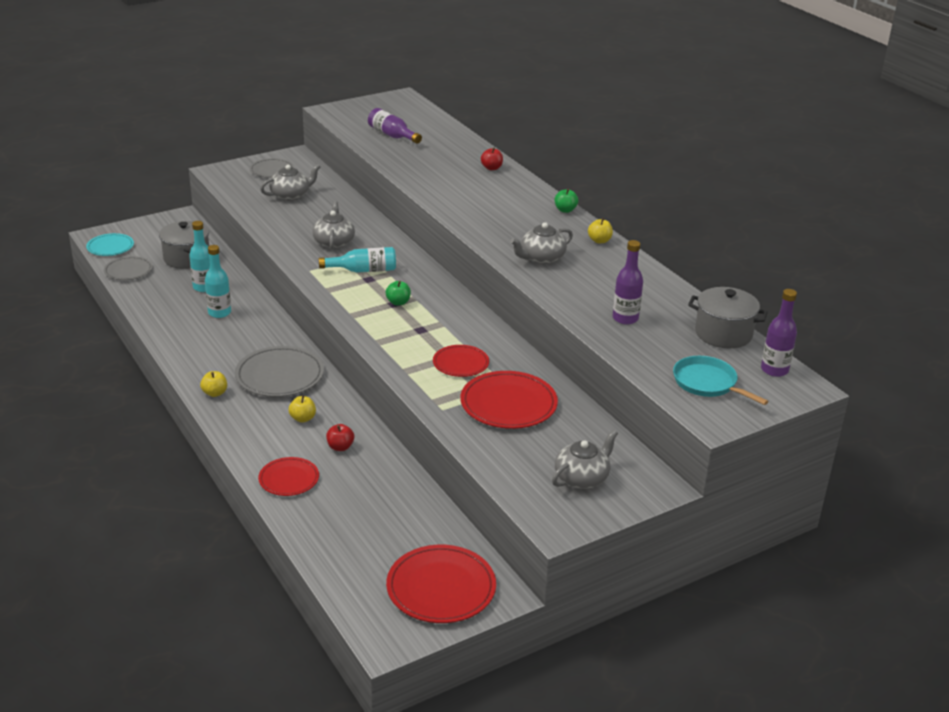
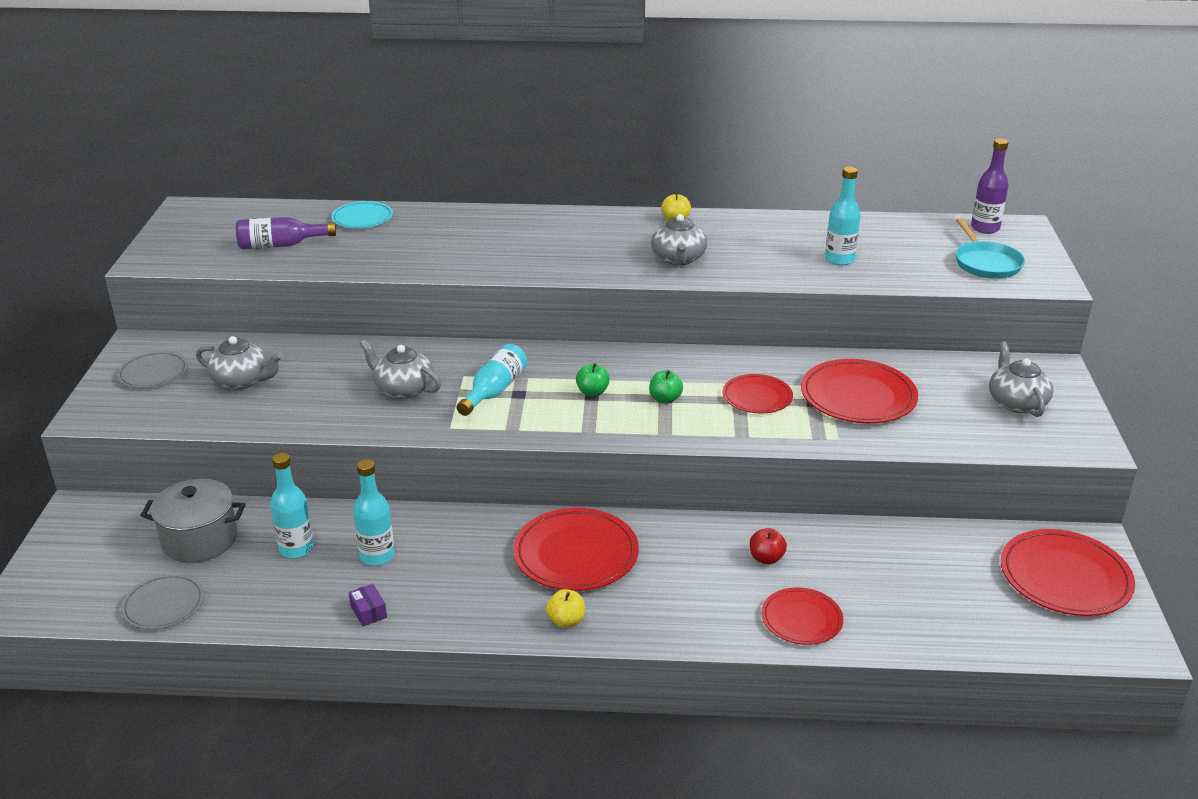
camera: 55 degrees left, 0 degrees up
(110, 247) = (71, 602): turquoise plate -> turquoise plate (362, 218)
(170, 328) = (368, 612): none -> purple box
(280, 375) = (576, 554): grey plate -> red plate
(290, 195) = (242, 381): grey teapot -> grey teapot turned 105 degrees clockwise
(303, 418) = (685, 567): yellow apple -> none
(491, 168) = (447, 218): red apple -> none
(565, 210) = (592, 214): green apple -> green apple (665, 399)
(625, 318) = (839, 259): purple bottle -> turquoise bottle
(707, 383) = (986, 263): turquoise pan -> turquoise pan turned 90 degrees counterclockwise
(723, 334) = (906, 227): grey pot -> none

